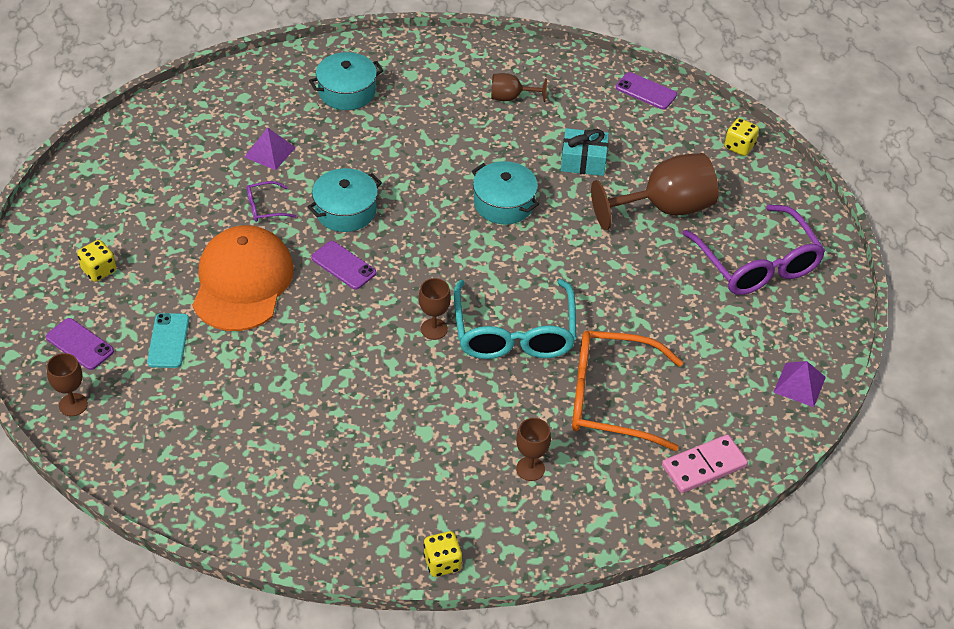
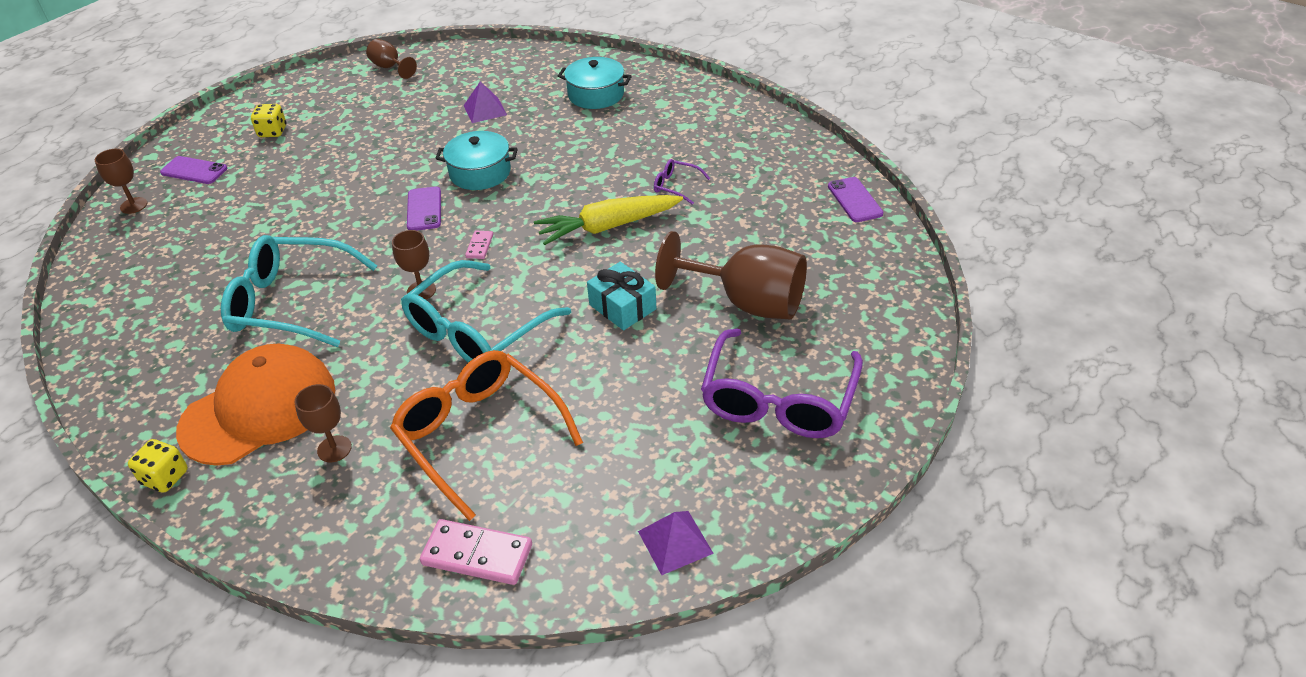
camera: 45 degrees right, 5 degrees down
(80, 344) = (194, 170): purple phone -> purple phone turned 60 degrees counterclockwise
(168, 341) = (243, 197): turquoise phone -> none
(242, 282) = (343, 184): orange cap -> orange cap (259, 409)
(265, 207) = (429, 144): purple glasses -> purple glasses (676, 186)
(346, 397) = (291, 303): none -> turquoise glasses
(430, 271) = (480, 246): none -> pink domino
(504, 203) = (607, 227): turquoise pot -> yellow carrot
(511, 97) = (721, 153): brown goblet -> brown goblet (390, 67)
(583, 161) = (721, 228): turquoise gift -> turquoise gift (622, 307)
(739, 147) = (893, 287): yellow dice -> none

